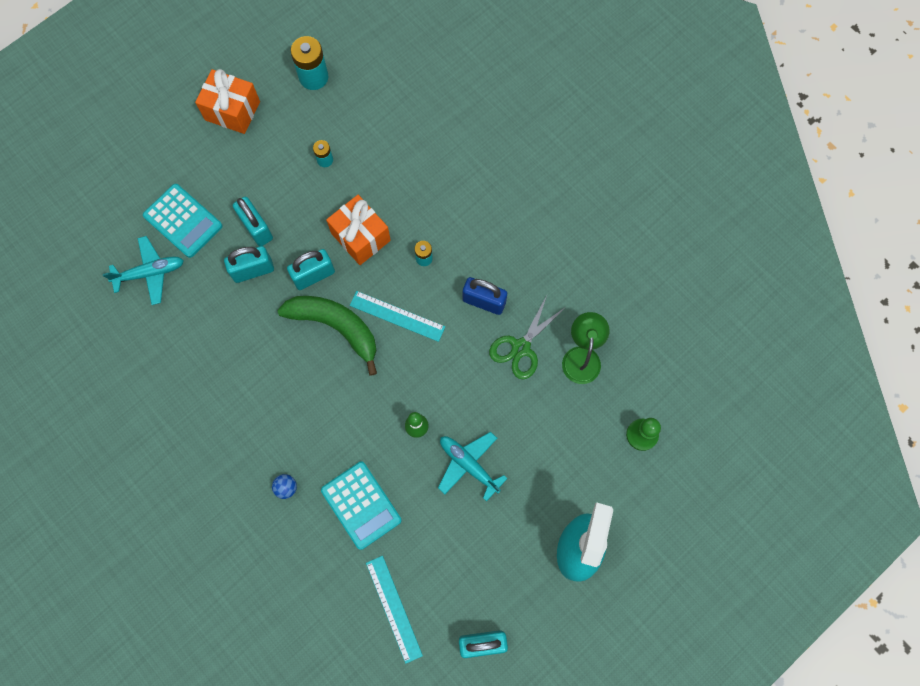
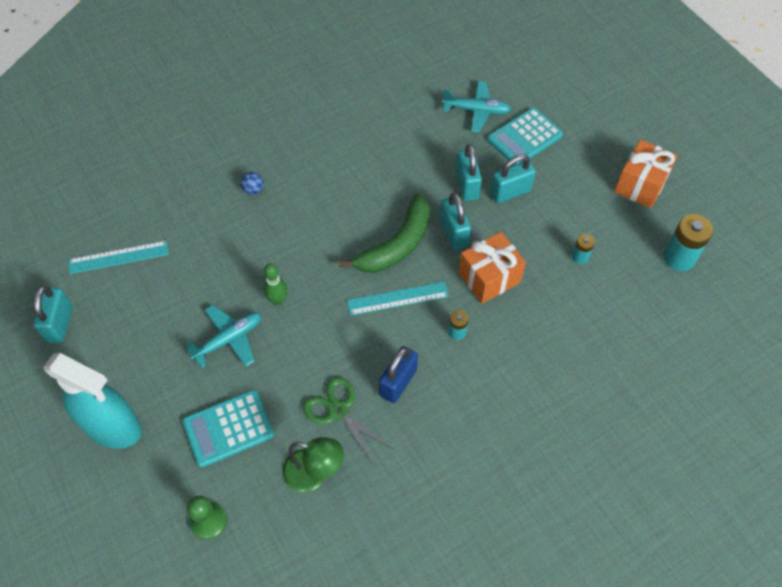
camera: 100 degrees right, 15 degrees down
(150, 273) = (476, 111): turquoise plane -> turquoise plane turned 75 degrees counterclockwise
(361, 505) = (219, 244): turquoise calculator -> turquoise calculator (228, 428)
(397, 316) = (398, 298): turquoise ruler -> turquoise ruler turned 45 degrees clockwise

